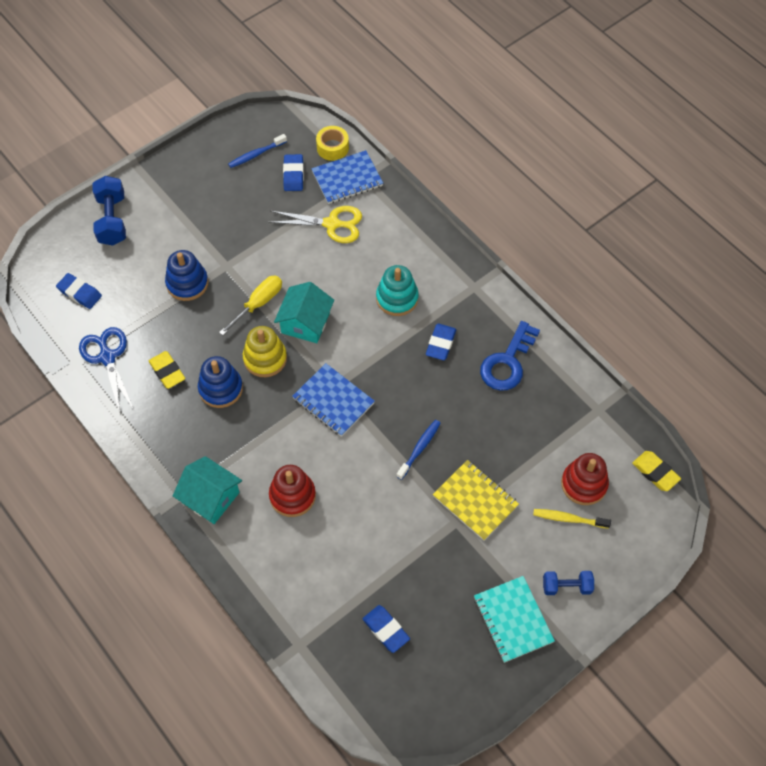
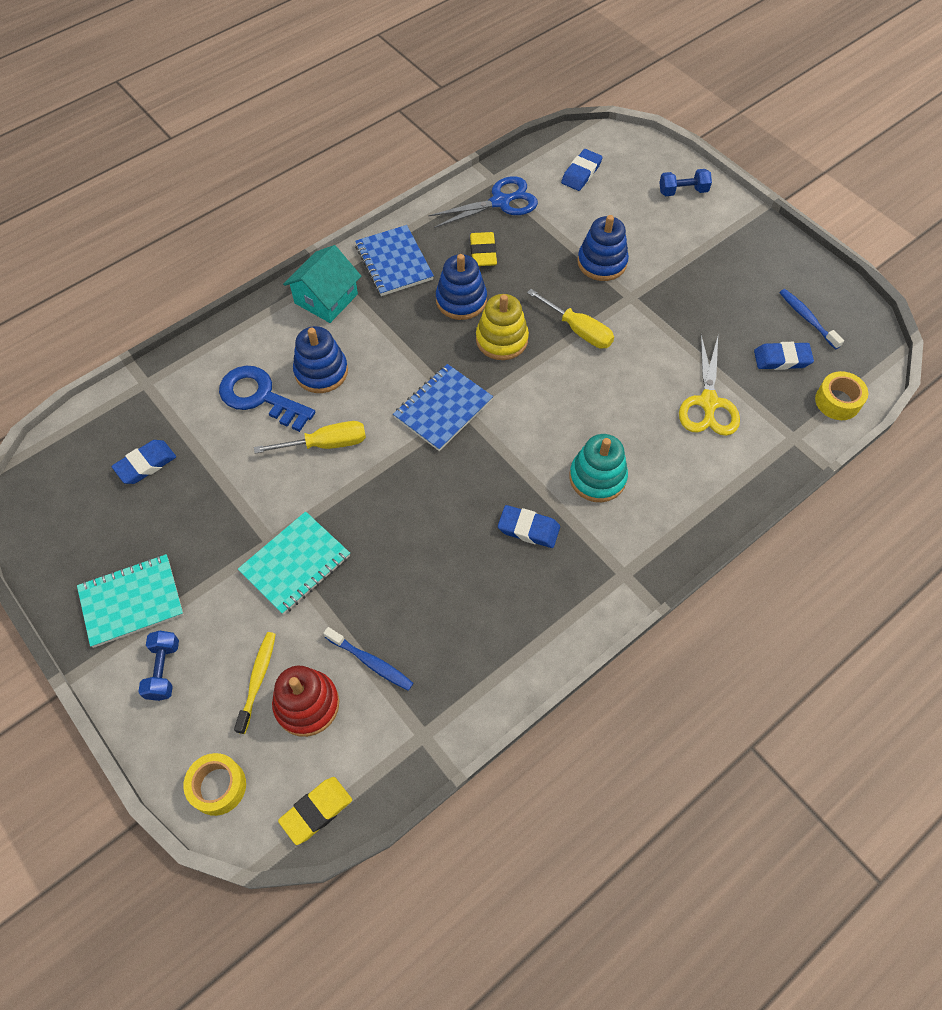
camera: 90 degrees right, 0 degrees up
(112, 220) = (683, 191): blue dumbbell -> blue dumbbell, size x0.62
(167, 371) = (483, 252): yellow eraser -> yellow eraser turned 60 degrees counterclockwise
(292, 495) = (321, 371): red stacking toy -> blue stacking toy
(305, 323) = (554, 378): turquoise house -> none
(347, 179) = (787, 419): blue notebook -> blue notebook (394, 262)
(366, 486) = (327, 444): none -> yellow screwdriver
(419, 448) = (373, 501): blue toothbrush -> blue toothbrush (371, 662)
(475, 501) = (295, 564): yellow notebook -> turquoise notebook
(507, 362) = (501, 613): blue key -> blue key (260, 397)
(646, 537) = (218, 786): none -> yellow tape

